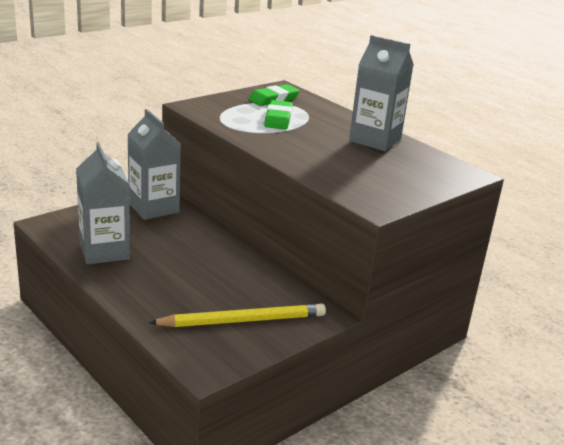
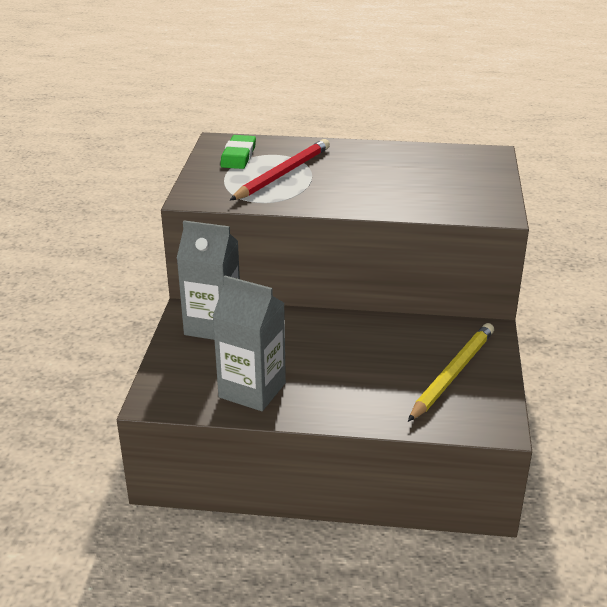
camera: 40 degrees left, 5 degrees up
(278, 119) = (283, 174): green eraser -> red pencil
(375, 140) = (385, 156): grey carton -> none

